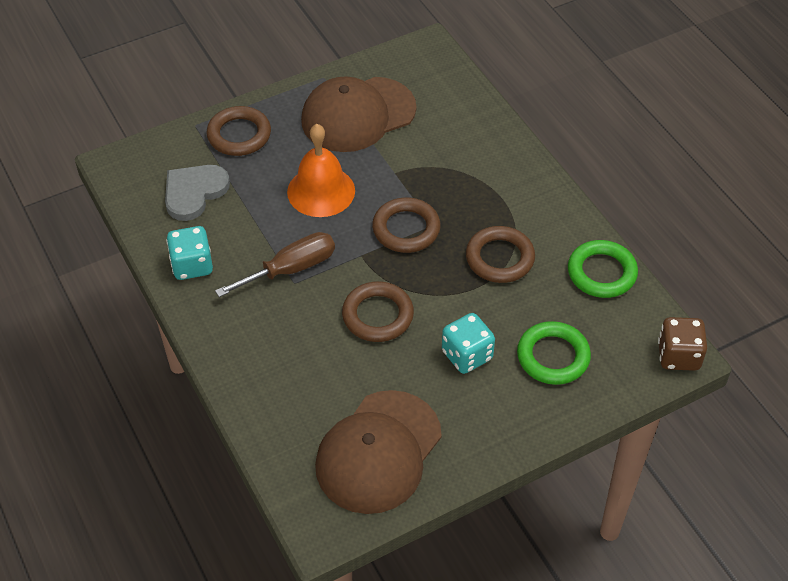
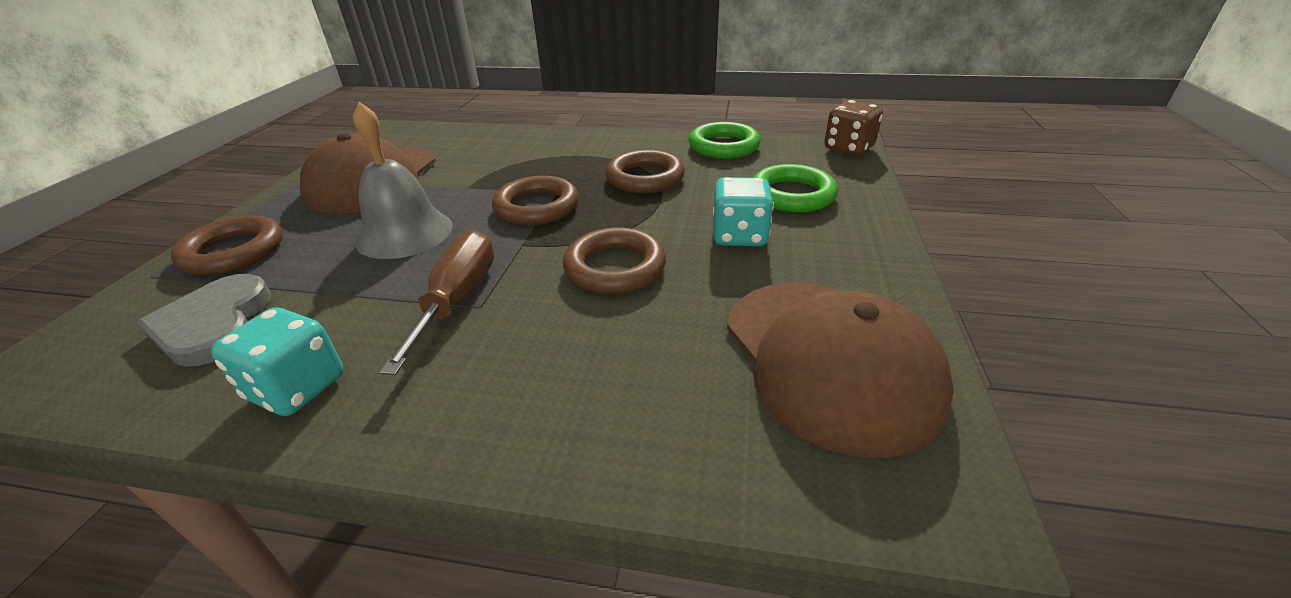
camera: 50 degrees left, 15 degrees down
(321, 191) = (404, 233): orange bell -> grey bell

